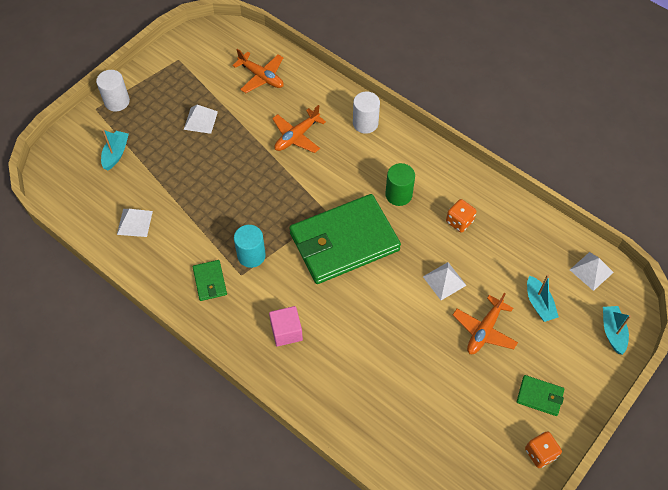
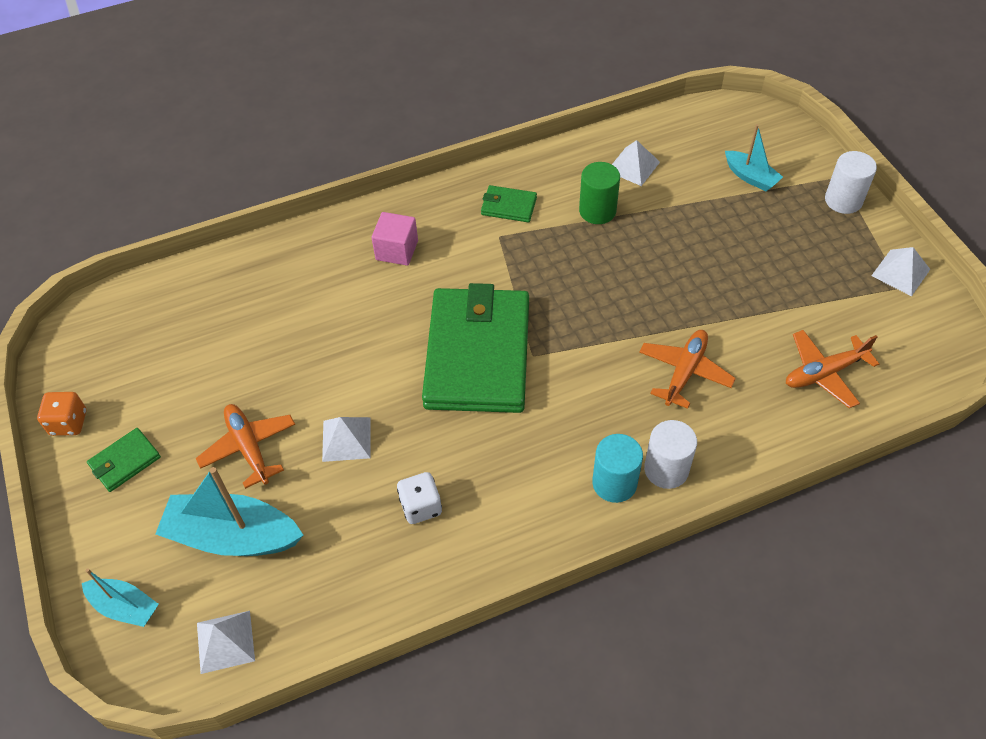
camera: 120 degrees right, 5 degrees down
(200, 120) = (768, 275): white pyramid -> white pyramid (900, 272)
(251, 255) = (519, 254): turquoise cylinder -> turquoise cylinder (614, 483)
(296, 136) = (684, 372): orange plane -> orange plane turned 45 degrees clockwise
(398, 195) = (512, 451): green cylinder -> green cylinder (597, 211)
(459, 221) = (421, 506): orange dice -> white dice
(539, 303) = (233, 536): turquoise boat -> turquoise boat, size x1.78

